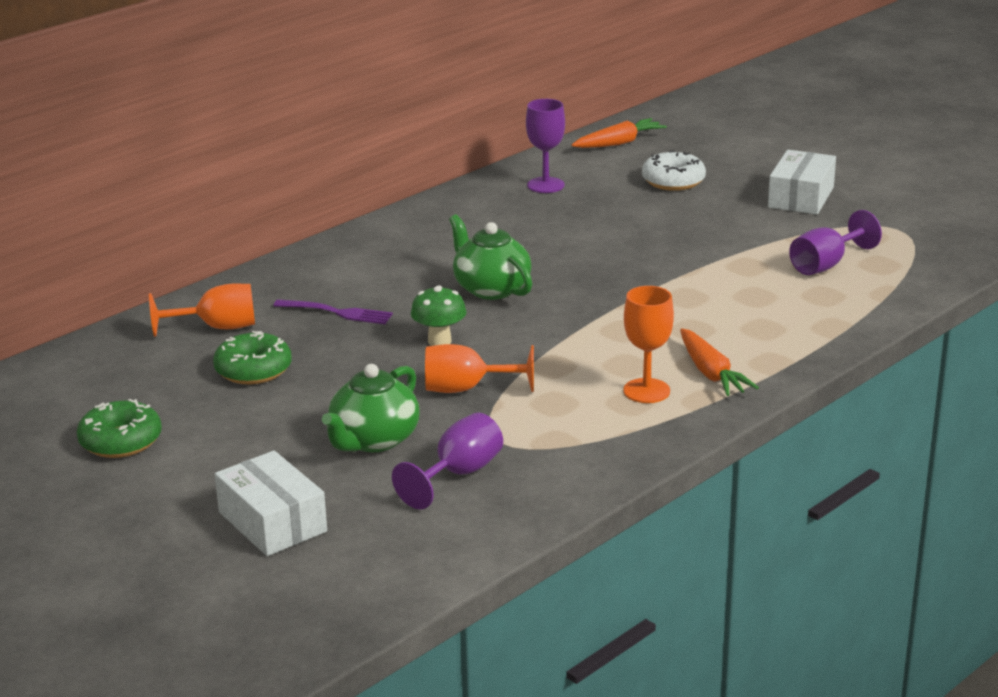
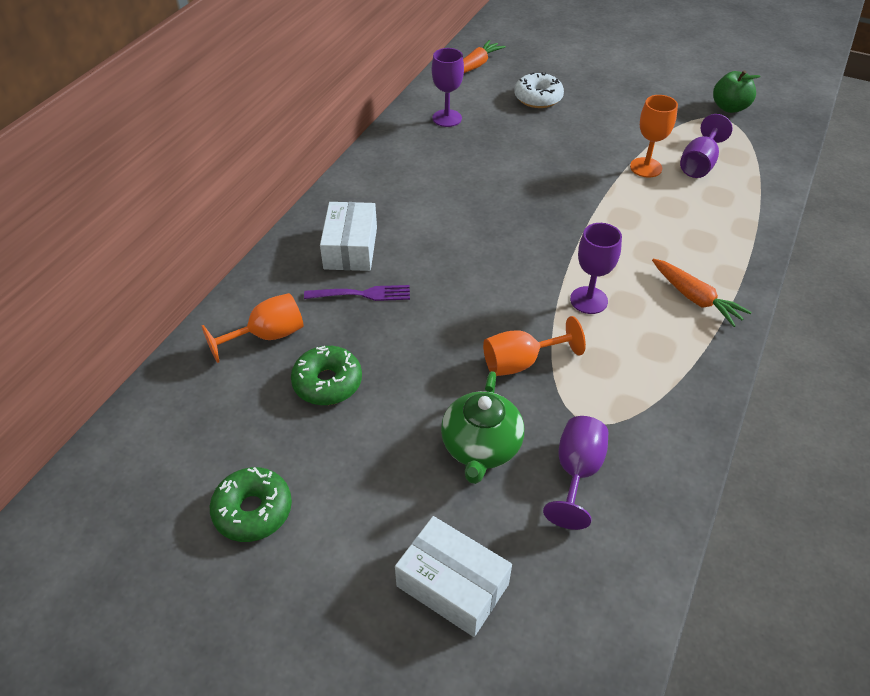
camera: 20 degrees left, 20 degrees up
(439, 341) = (466, 309): green mushroom -> none
(491, 289) = (471, 239): green teapot -> none
(584, 355) = (588, 300): none -> purple goblet
(646, 391) = (661, 330): orange goblet -> orange goblet (646, 167)
(801, 197) = (637, 99): white box -> white box (350, 248)
(917, 220) = (729, 107): none -> green apple

